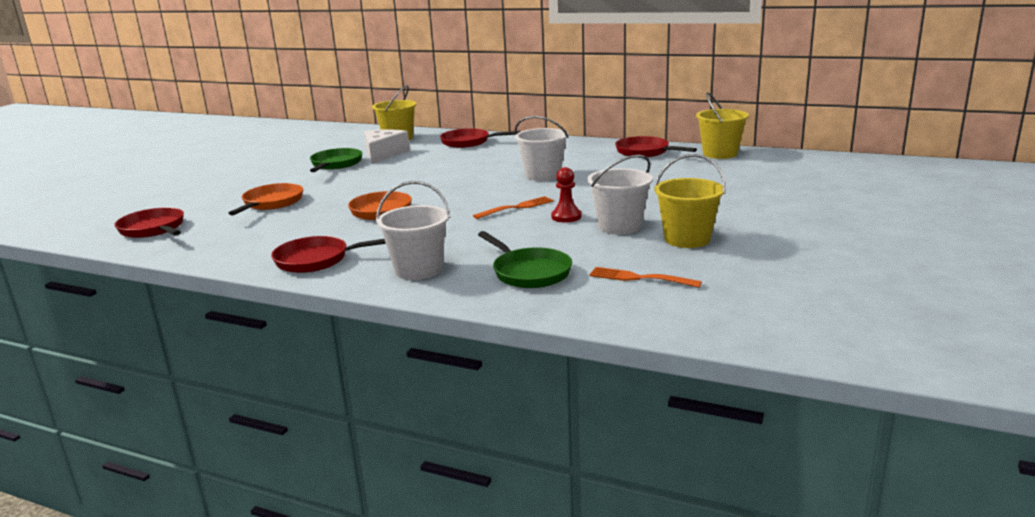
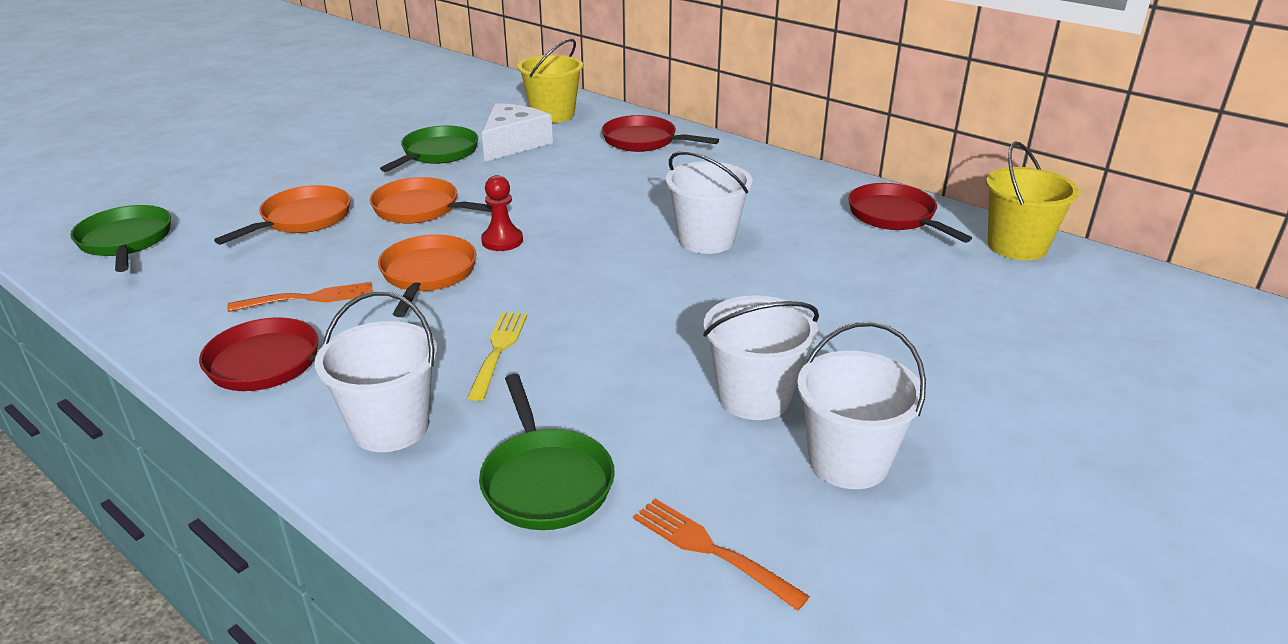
camera: 15 degrees right, 10 degrees up
(153, 229) = (126, 241): red pan -> green pan
(349, 188) = (421, 209): none -> orange pan
(456, 233) = (498, 351): none -> yellow fork
(516, 208) = (621, 309): orange fork -> orange fork (307, 298)
(566, 217) = (684, 351): red pawn -> red pawn (502, 241)
(687, 239) = (848, 461): yellow bucket -> white bucket

